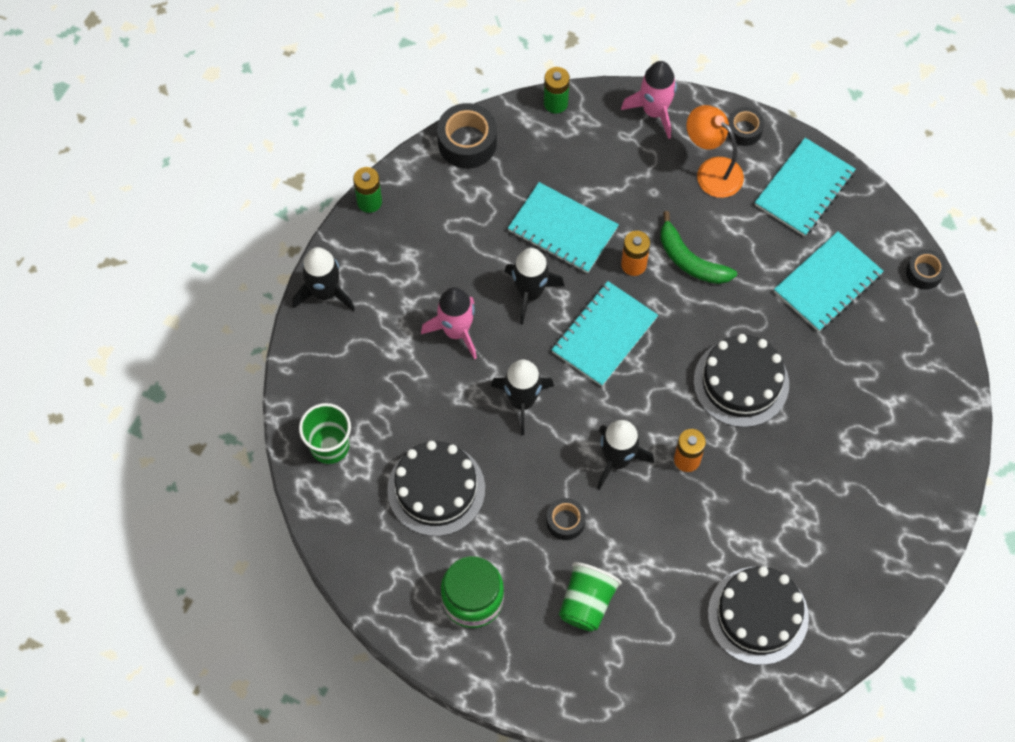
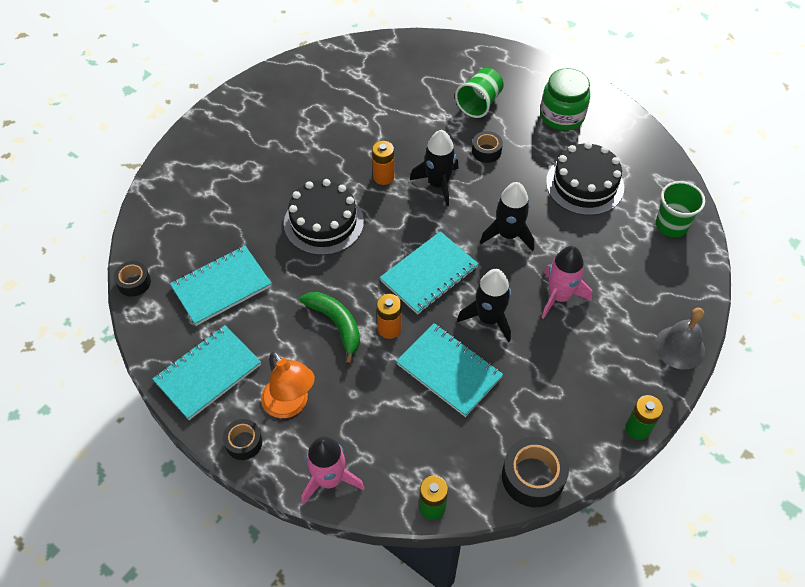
camera: 170 degrees left, 10 degrees down
(325, 292) = (679, 347): black rocket -> grey bell
(758, 615) = (360, 82): black cake -> none

